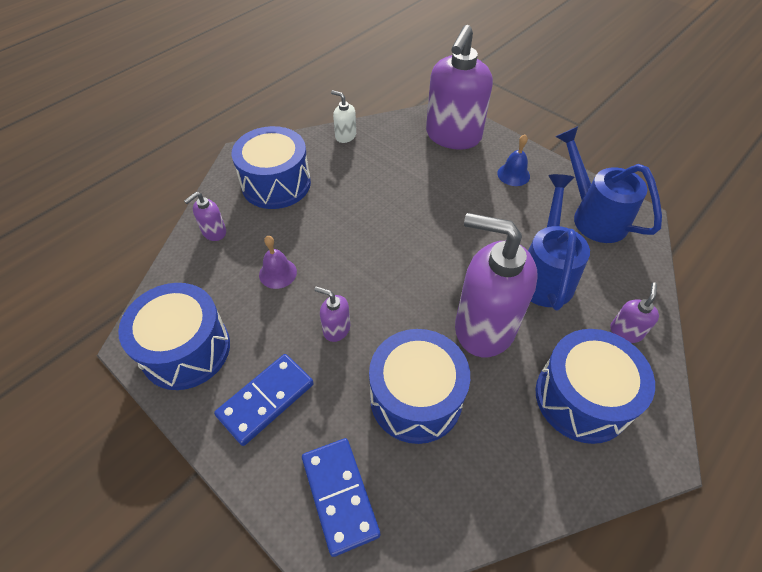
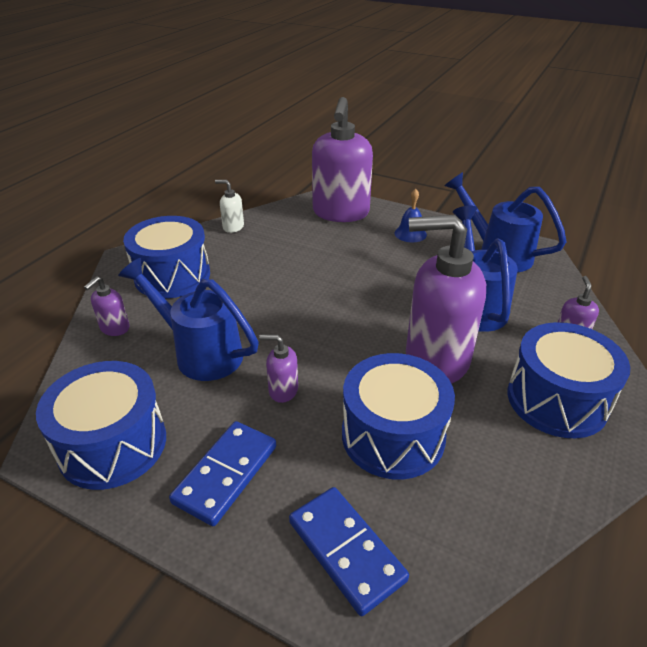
camera: 15 degrees left, 15 degrees down
(278, 273) = (200, 352): purple bell -> blue watering can

